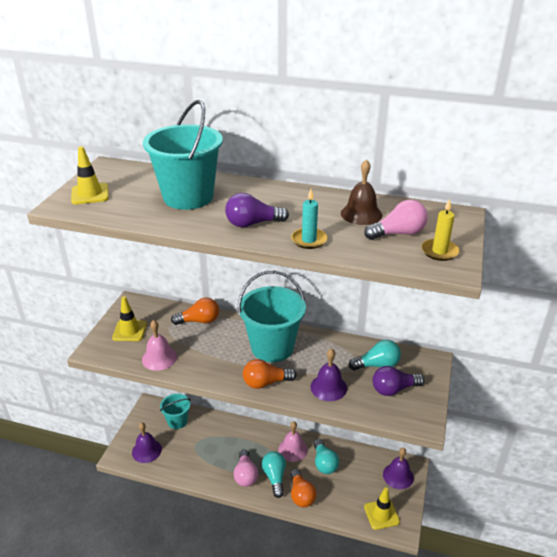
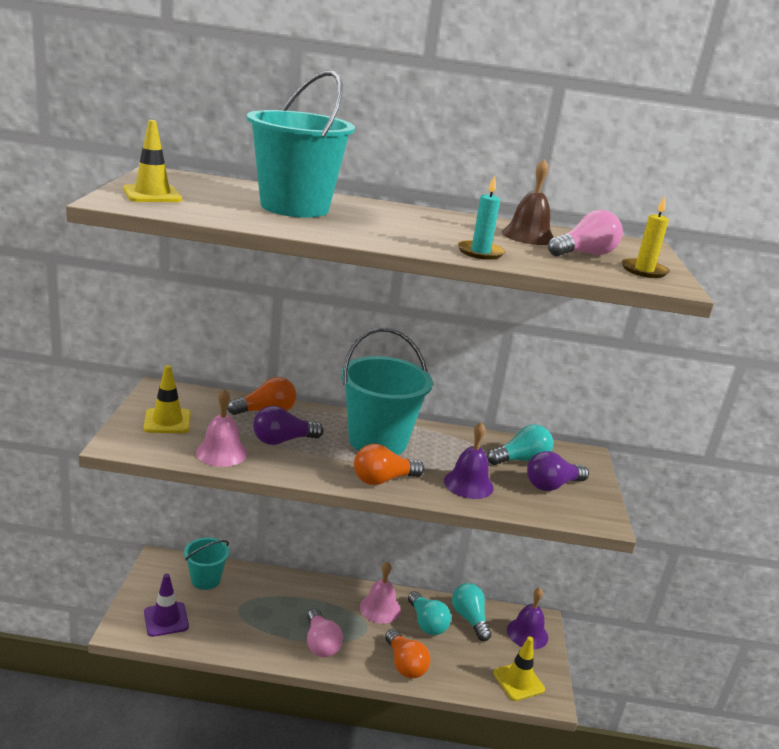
camera: 15 degrees left, 10 degrees down
(146, 450) = (166, 619): purple bell -> purple traffic cone
(253, 223) = (397, 234): purple light bulb -> purple light bulb (282, 440)
(274, 477) = (363, 644): turquoise light bulb -> turquoise light bulb (469, 619)

